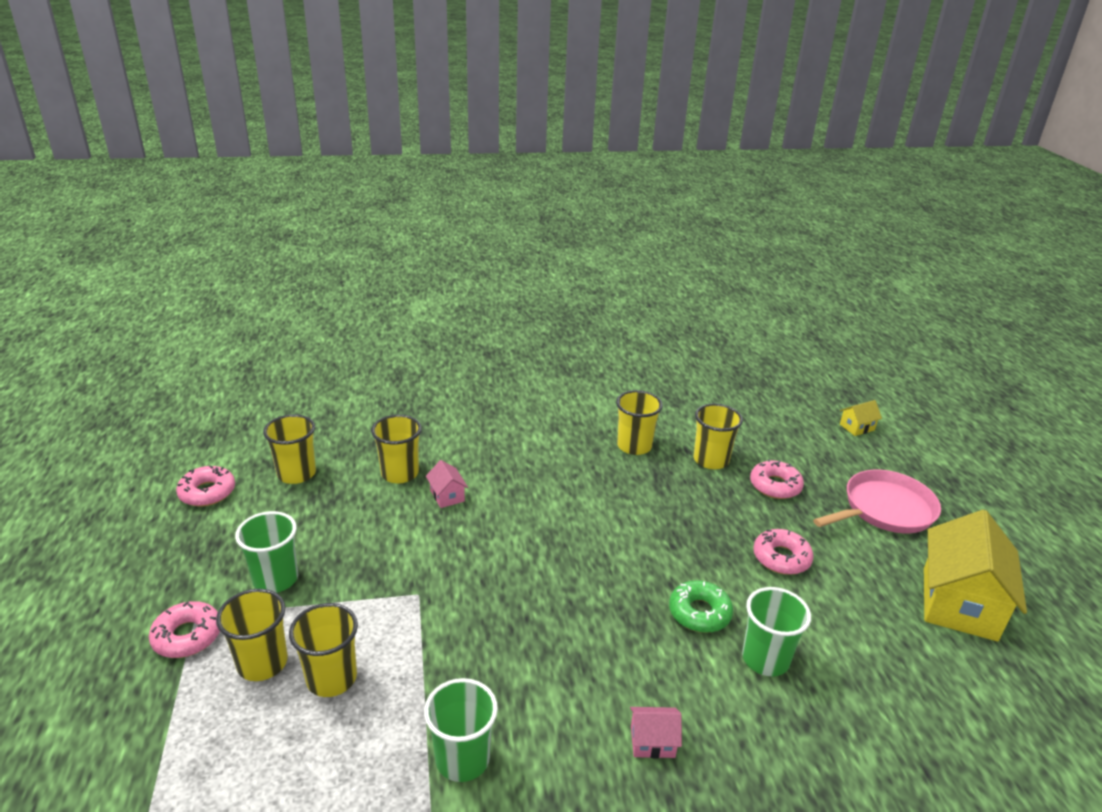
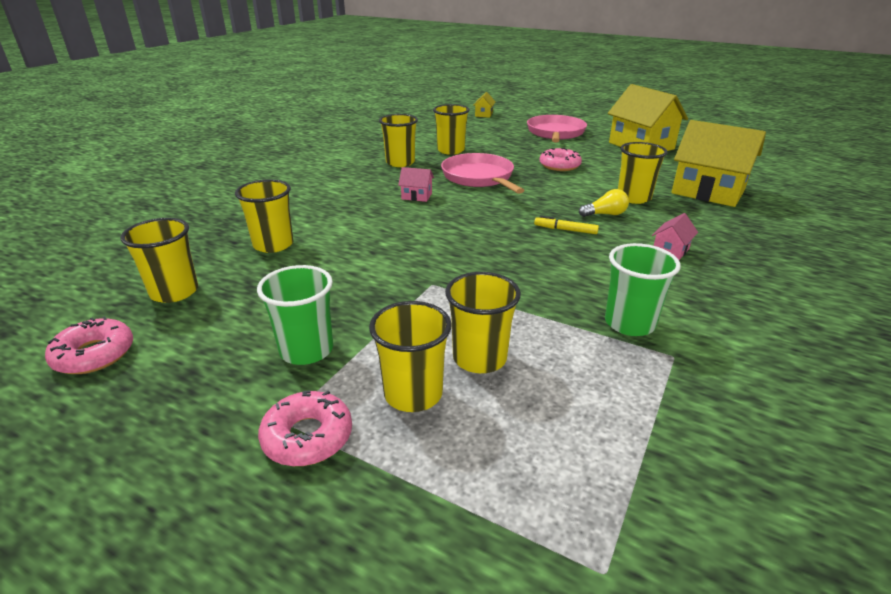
camera: 50 degrees left, 0 degrees up
(447, 496) = (337, 235): pink house -> pink house (416, 196)
(612, 634) = (565, 230): none -> yellow marker
(666, 514) = (479, 177): none -> pink pan
(687, 651) = (605, 214): none -> yellow light bulb
(699, 613) = (577, 200): green donut -> none
(765, 659) = (633, 198): green cup -> yellow cup
(775, 486) = (499, 145): pink donut -> none
(878, 726) = (708, 192): none -> yellow house

